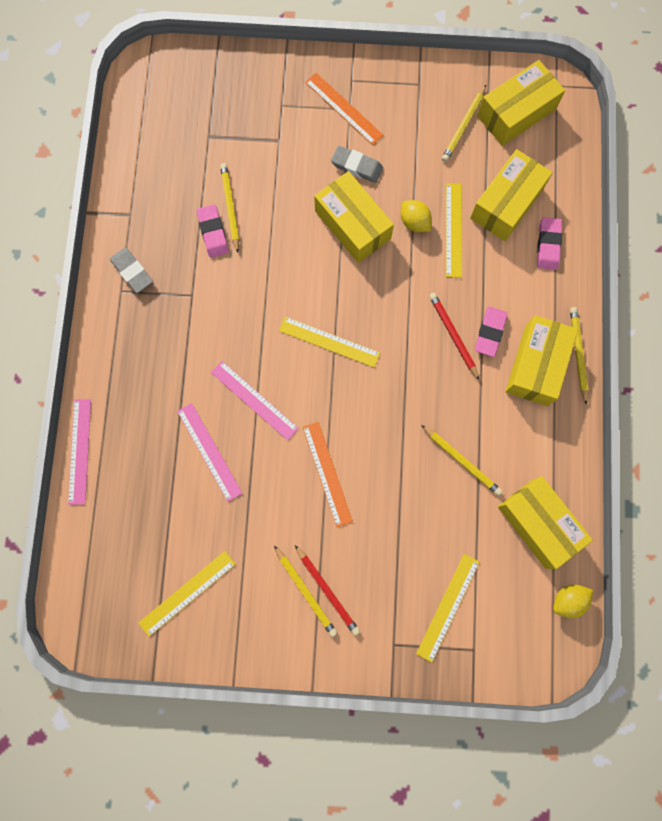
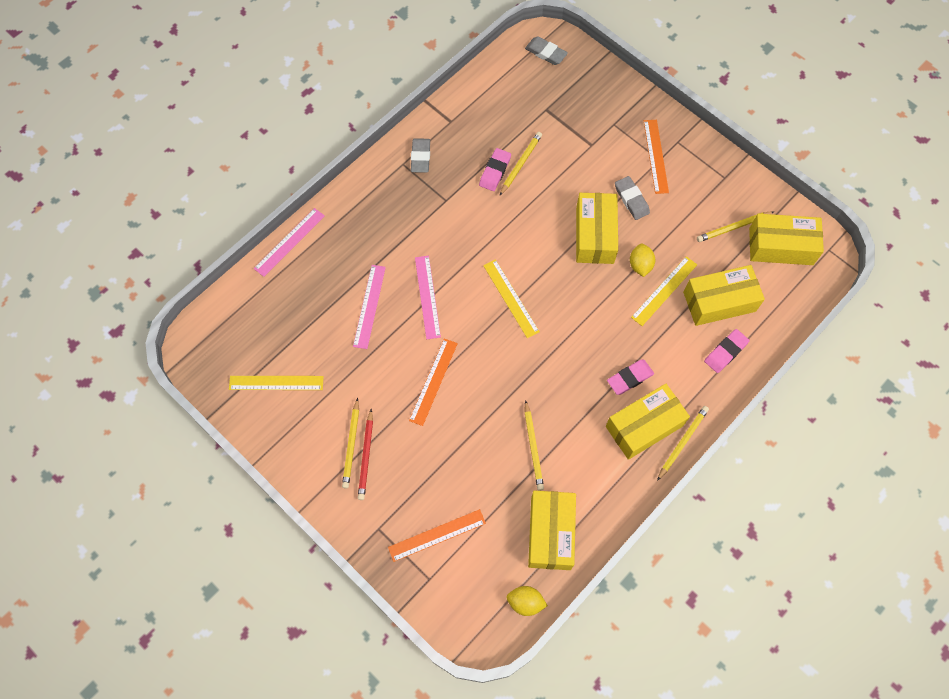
camera: 40 degrees right, 10 degrees down
(161, 80) = (546, 53): none -> grey eraser
(448, 607) = (437, 535): yellow ruler -> orange ruler
(453, 335) = (601, 360): red pencil -> none

